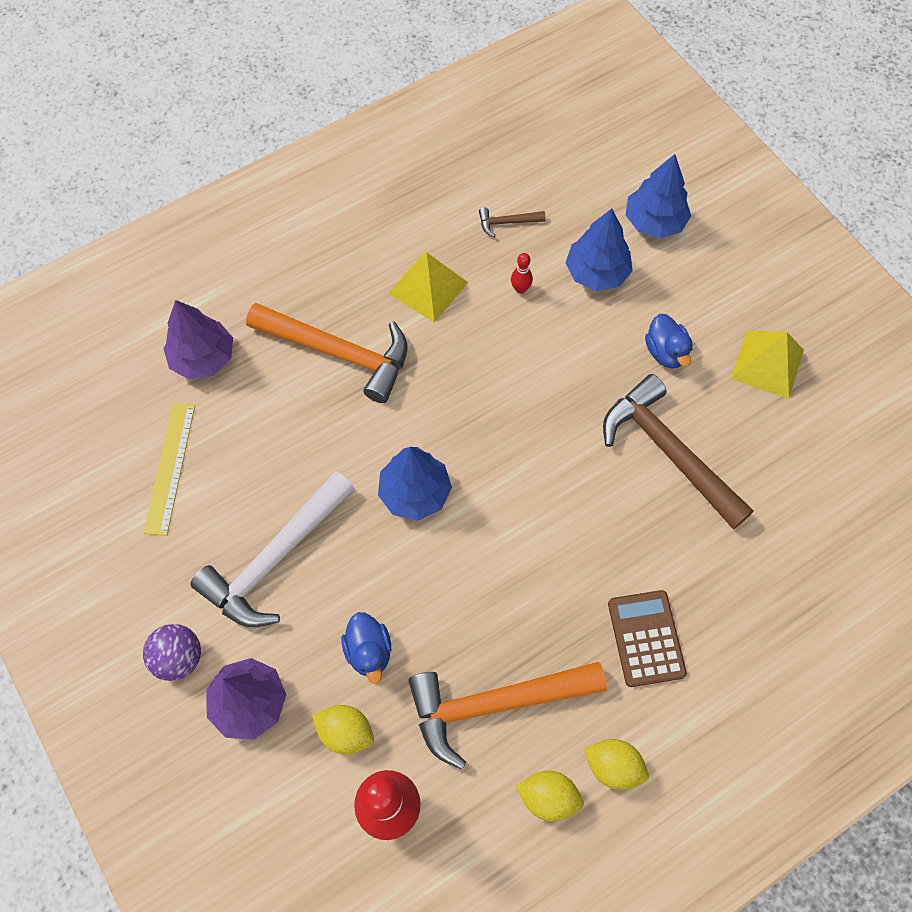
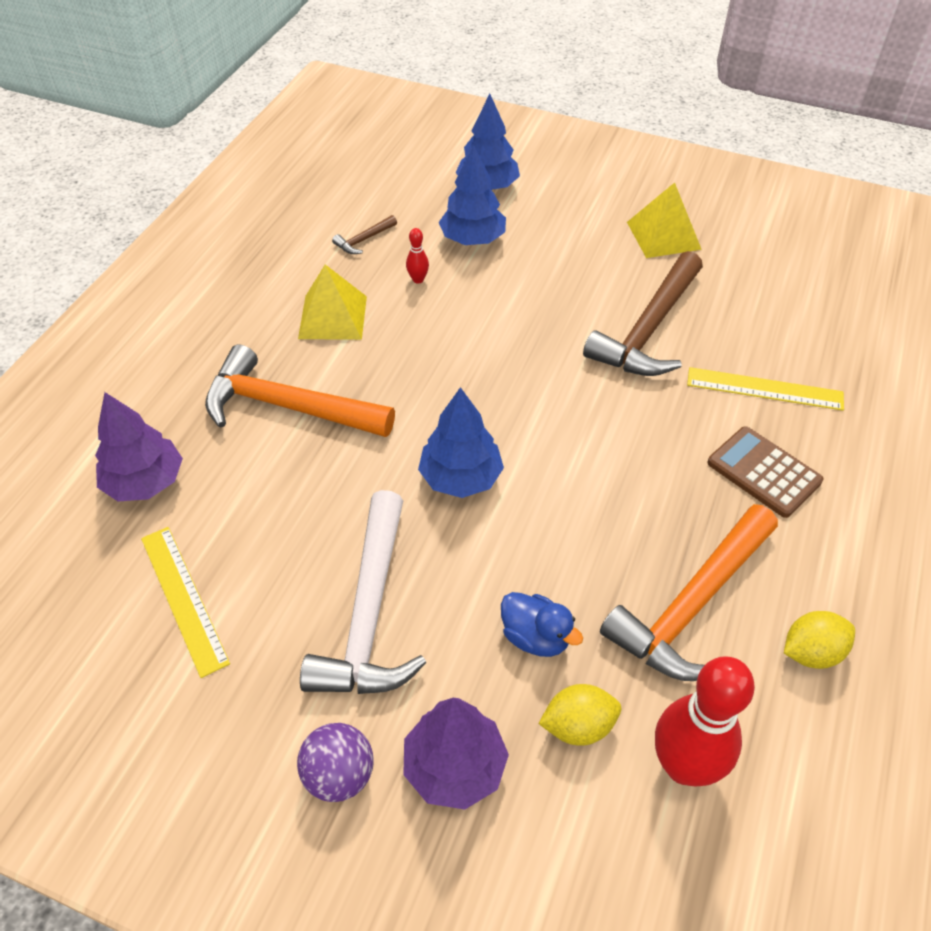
camera: 35 degrees left, 15 degrees down
(339, 353) = (288, 406): orange hammer -> orange hammer turned 150 degrees counterclockwise
(613, 766) = (837, 588): yellow lemon -> none
(666, 352) = (579, 265): blue duck -> none
(669, 452) = (648, 330): brown hammer -> brown hammer turned 75 degrees counterclockwise
(716, 568) = (764, 389): none -> yellow ruler

